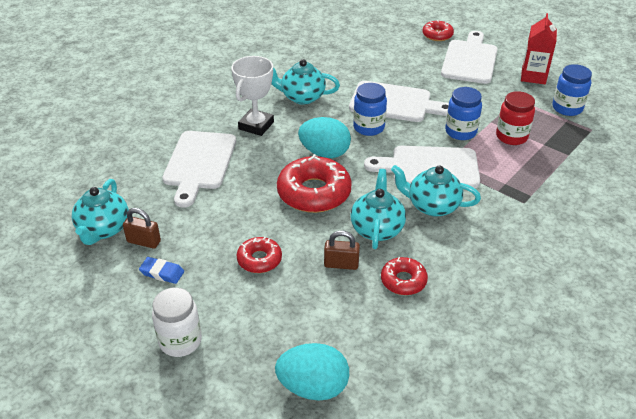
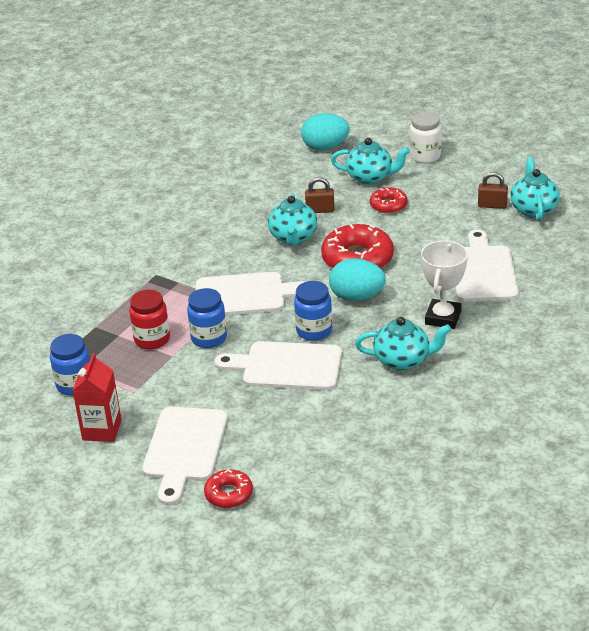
camera: 175 degrees right, 5 degrees down
(162, 273) = (463, 188): blue eraser -> none
(403, 281) = (268, 206): red donut -> none
(432, 206) = (243, 261): turquoise teapot -> turquoise teapot (370, 177)

